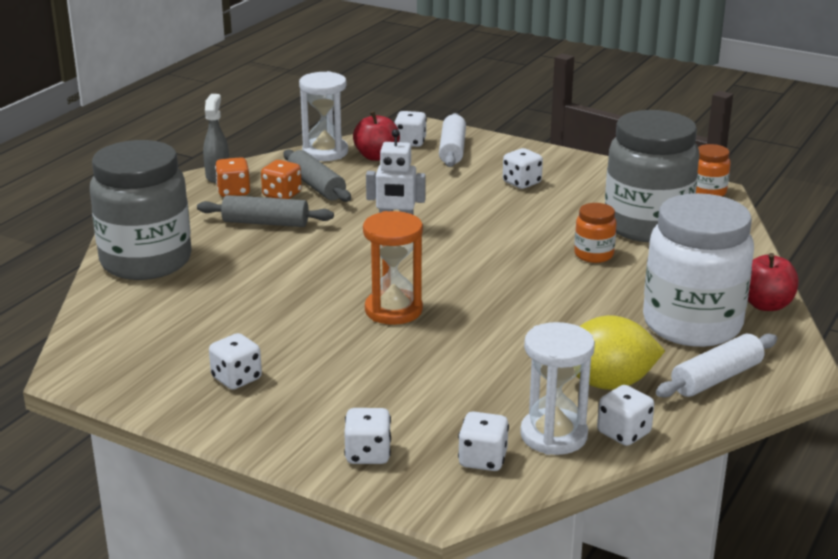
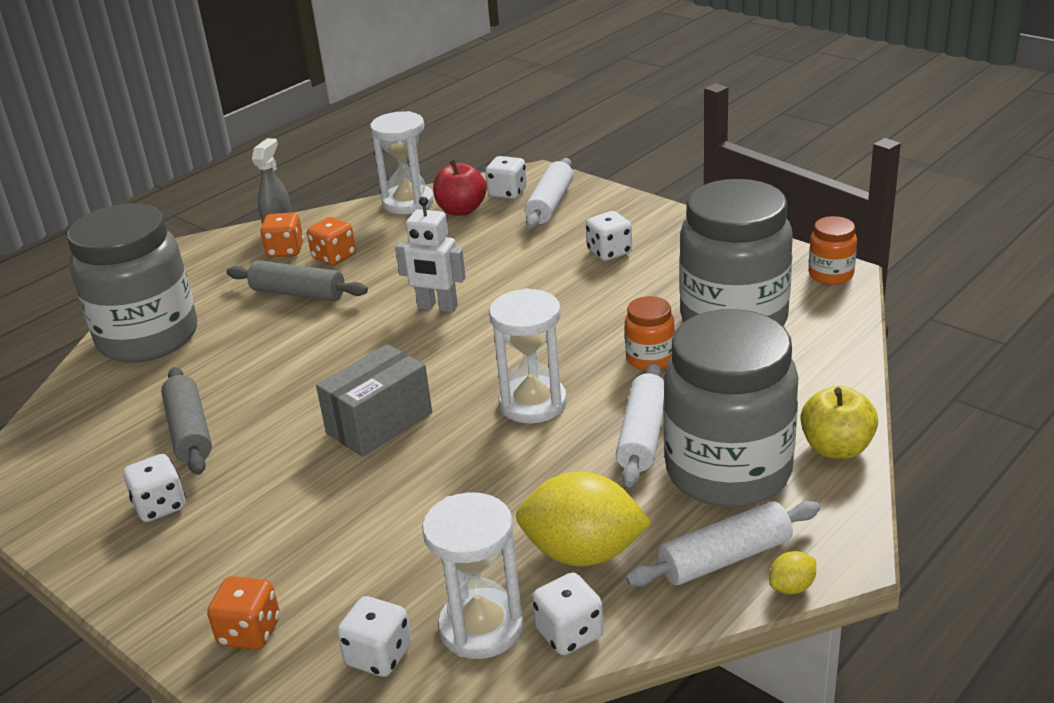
camera: 15 degrees right, 5 degrees up
(316, 186) = (377, 247): grey rolling pin -> grey rolling pin (190, 432)
(368, 454) = (249, 632): white dice -> orange dice
(393, 310) = (379, 423): orange hourglass -> grey box
(514, 290) = (533, 403): none -> white hourglass
(614, 306) = (642, 436): none -> white rolling pin
(692, 324) = (728, 471): white jar -> grey jar
(765, 305) = (836, 448): red apple -> yellow apple
(773, 392) = (792, 587): none -> yellow lemon

